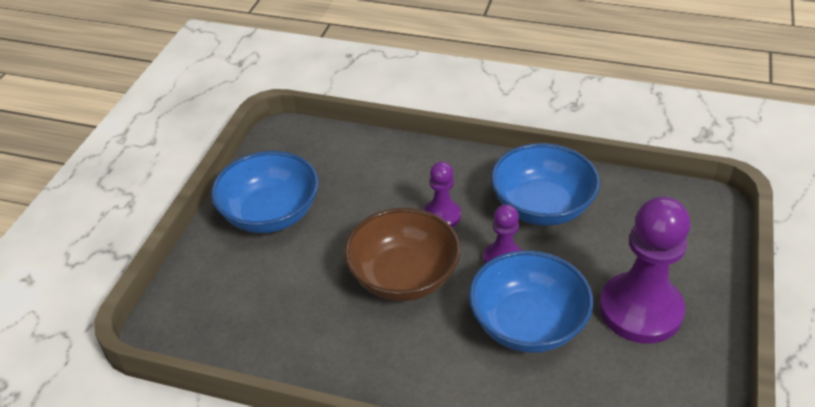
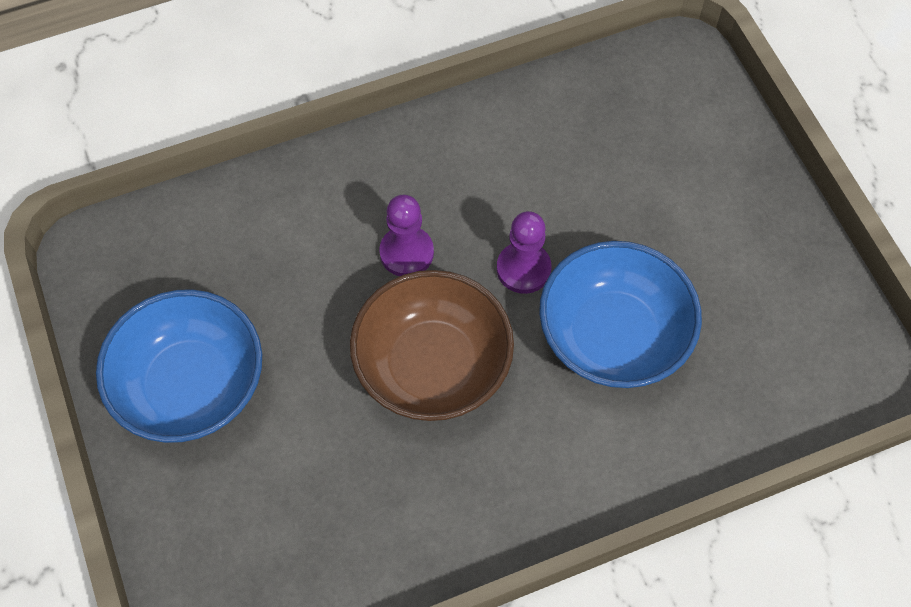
camera: 40 degrees left, 20 degrees up
(542, 207) = (509, 168): blue bowl -> none
(640, 310) = (709, 241): purple pawn -> none

